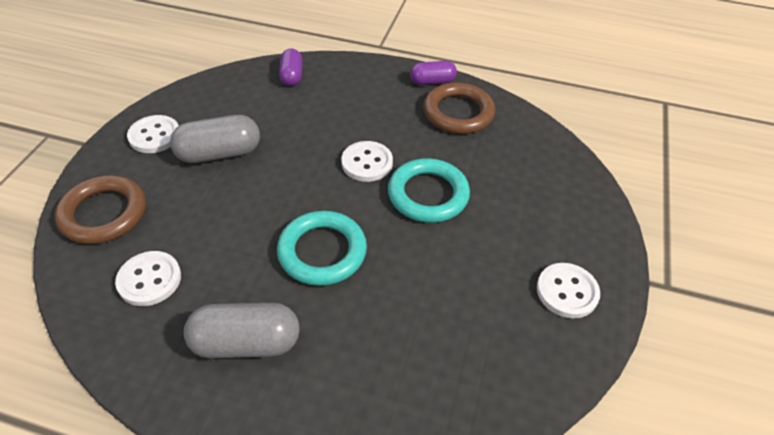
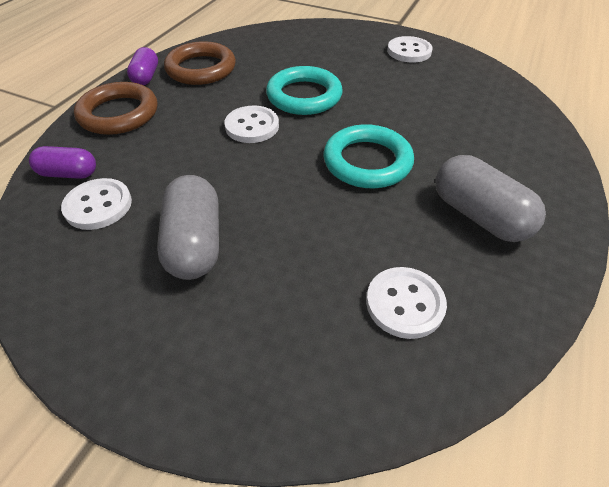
camera: 80 degrees left, 0 degrees up
(104, 214) = (282, 375): brown ring -> brown ring (119, 114)
(154, 136) = (124, 323): white button -> white button (98, 205)
(246, 343) = (479, 215): grey capsule -> grey capsule turned 45 degrees counterclockwise

